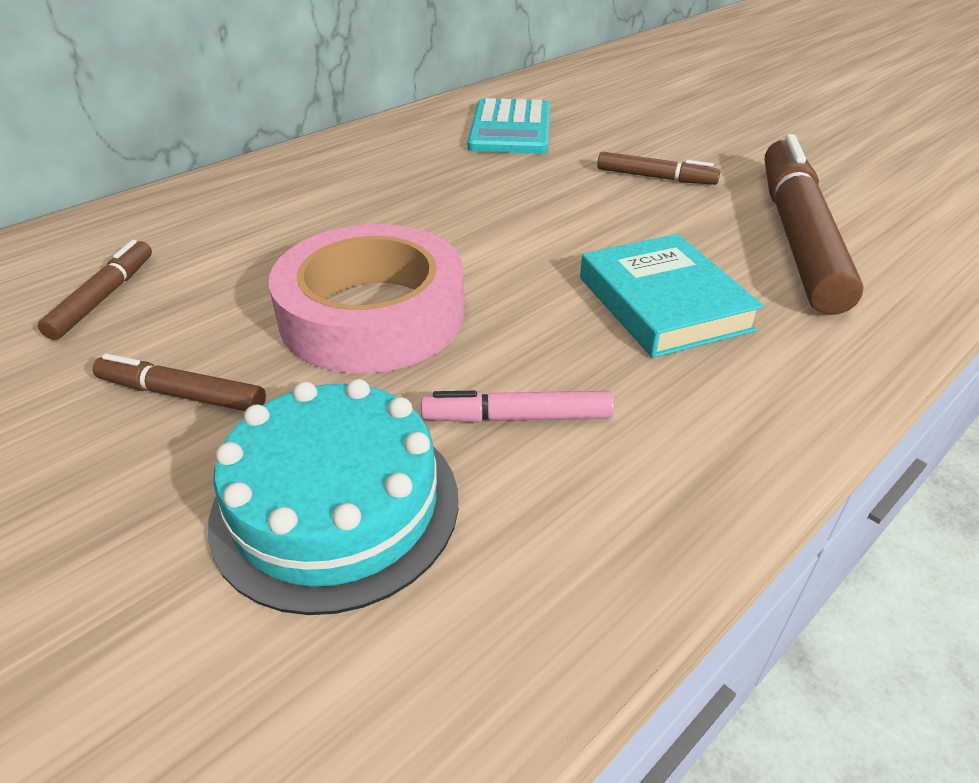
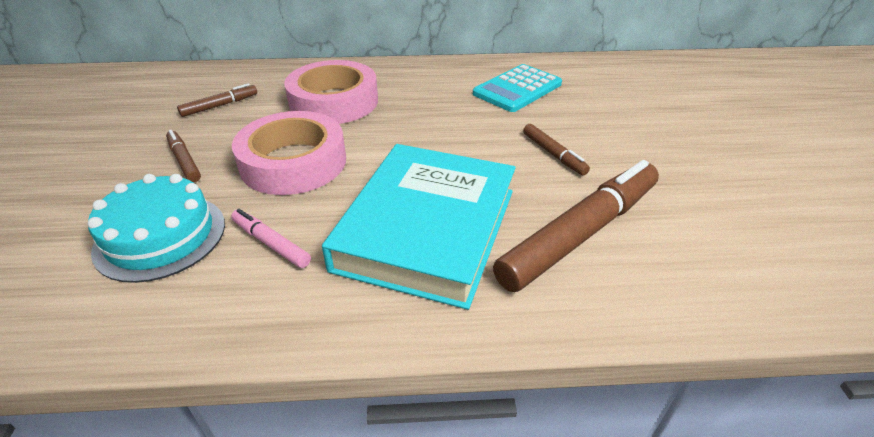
camera: 40 degrees right, 0 degrees up
(298, 222) = (334, 102): none -> pink tape
(663, 303) = (427, 229): turquoise book -> turquoise book, size x1.73

